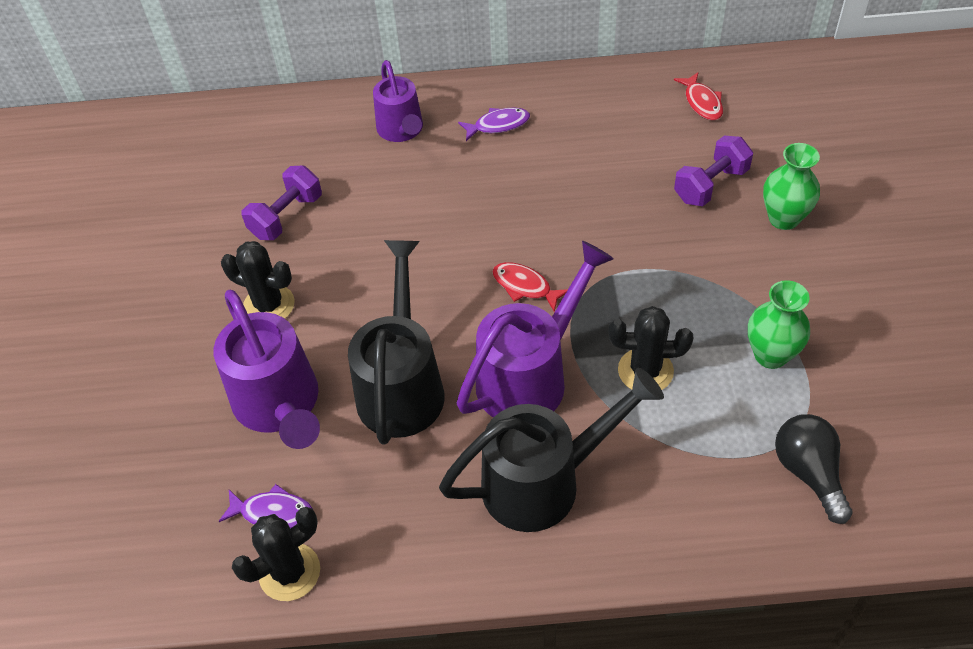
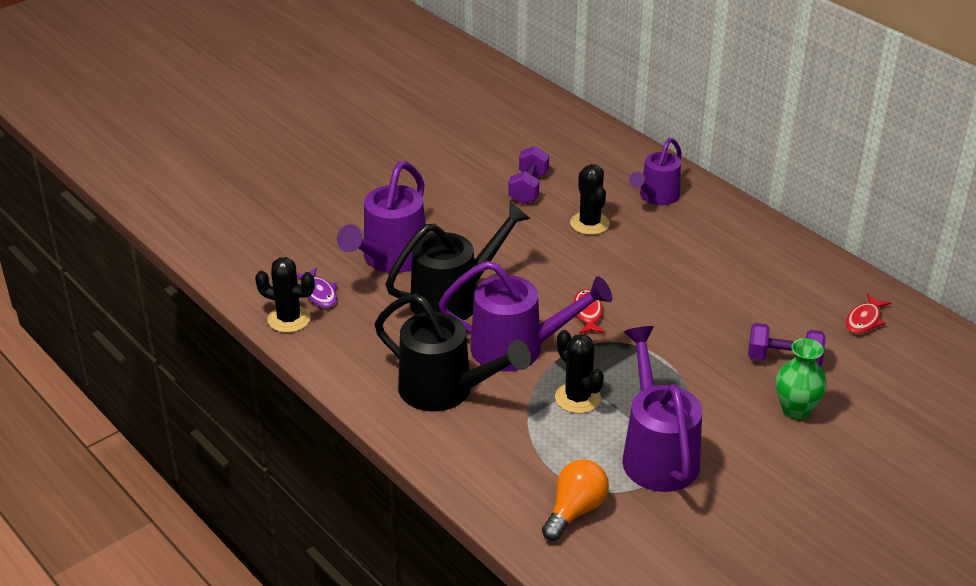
camera: 50 degrees right, 15 degrees down
(269, 305) = (455, 217): black cactus -> black cactus (589, 223)
(286, 217) = (528, 188): purple dumbbell -> purple dumbbell turned 75 degrees counterclockwise
(498, 125) = (715, 235): purple fish -> none
(770, 355) = (657, 453): green vase -> purple watering can
(808, 472) = (575, 511): black light bulb -> orange light bulb

